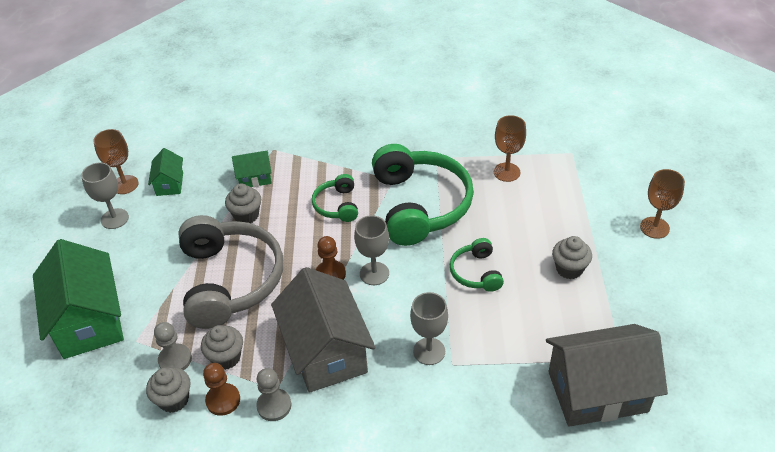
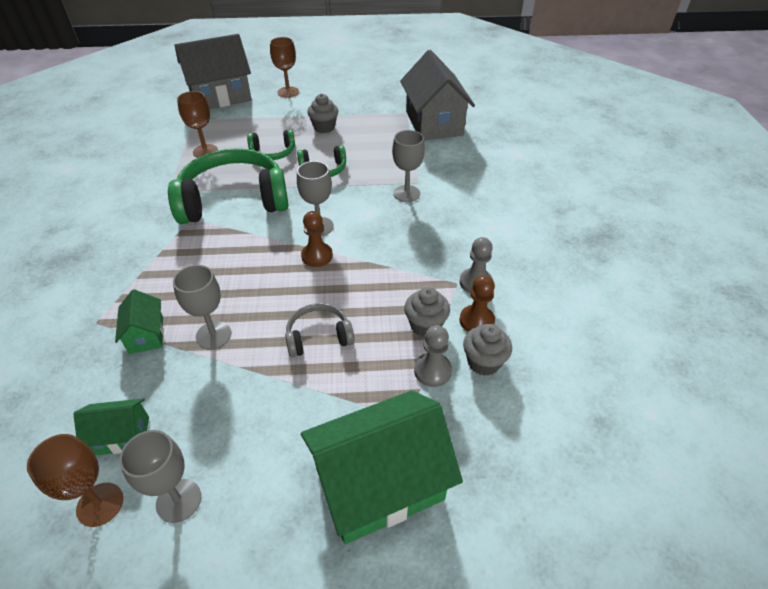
camera: 95 degrees left, 0 degrees up
(230, 280) = (318, 336): grey headphones -> grey headphones, size x0.48
(246, 215) = (213, 335): grey cupcake -> grey goblet
(326, 351) = (412, 253): grey house -> grey house (220, 97)
(337, 205) = (218, 257): green headphones -> green headphones (273, 153)

